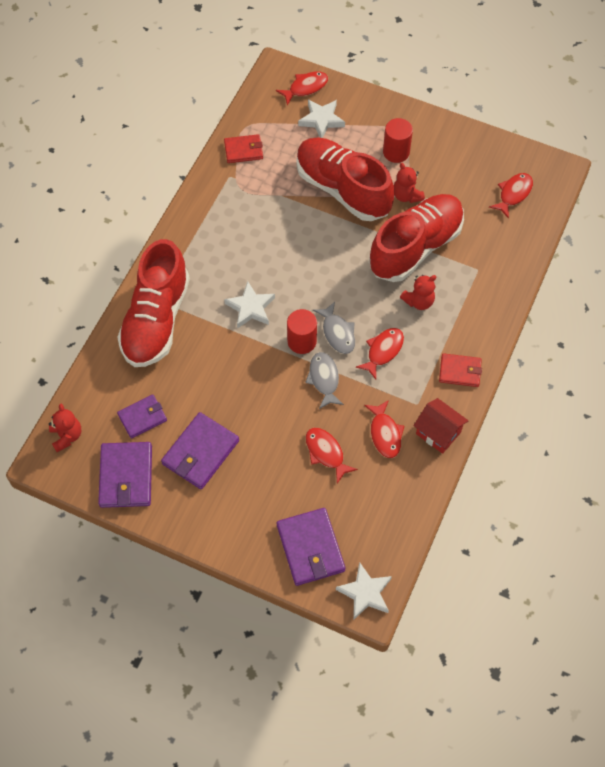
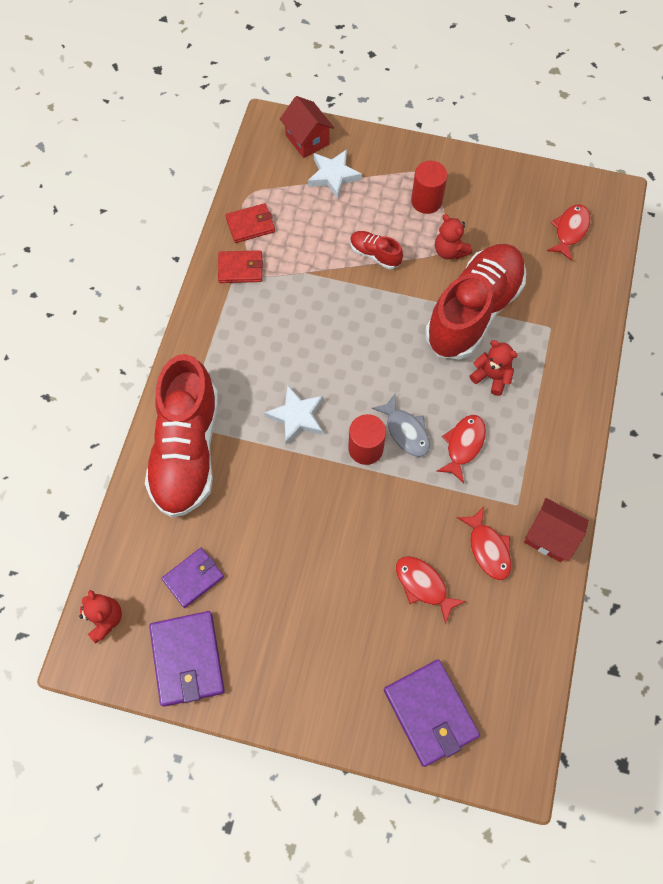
camera: 10 degrees left, 5 degrees up
(200, 452) = (272, 611): purple wallet -> none
(305, 88) = (307, 140): red fish -> red house
(324, 379) = (401, 492): grey fish -> none
(343, 189) = (375, 254): red shoe -> red shoe, size x0.42
(365, 593) = (508, 760): white star -> none
(419, 301) = (491, 377): red teddy bear -> red teddy bear turned 105 degrees counterclockwise
(460, 371) = (558, 455): red wallet -> red wallet (240, 268)

